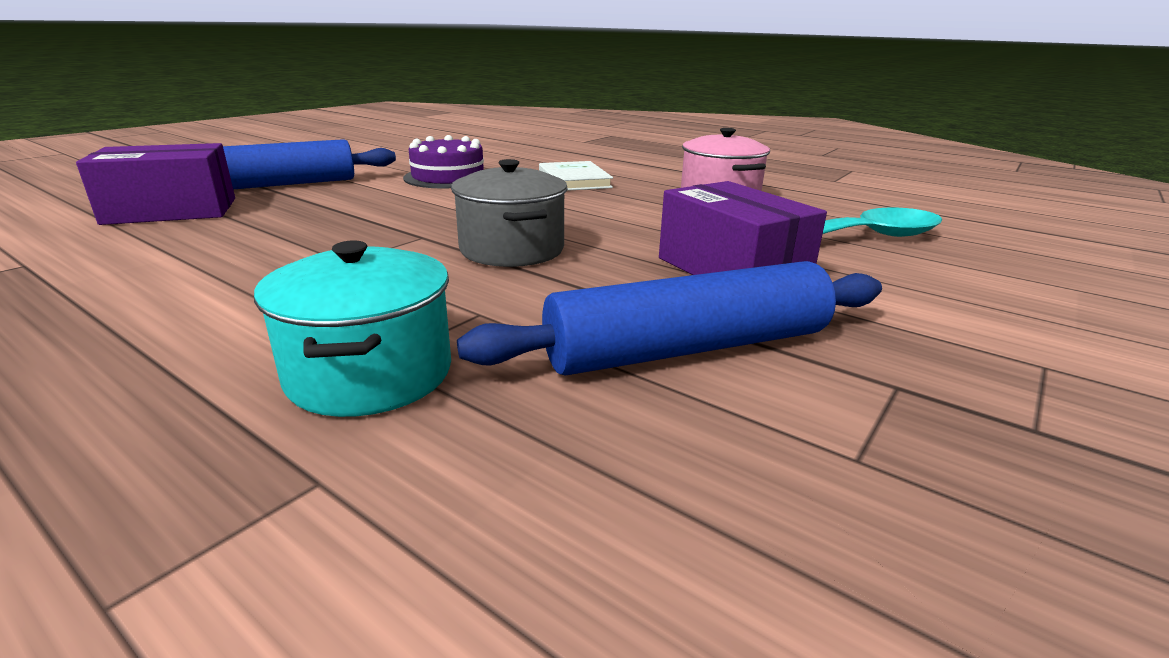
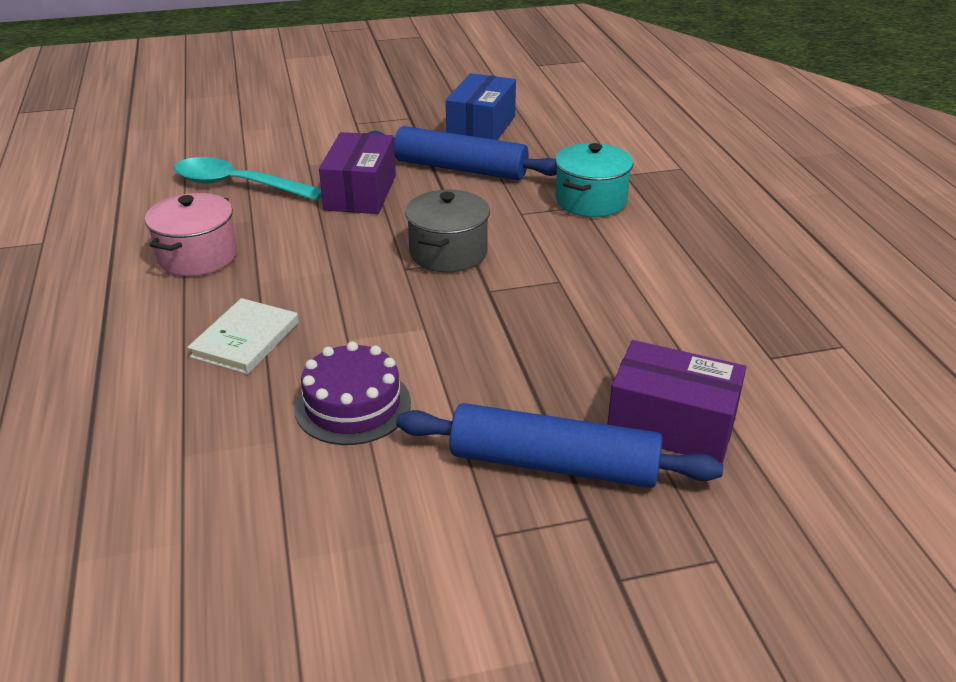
camera: 140 degrees left, 10 degrees up
(866, 479) = (481, 127): none -> blue box

